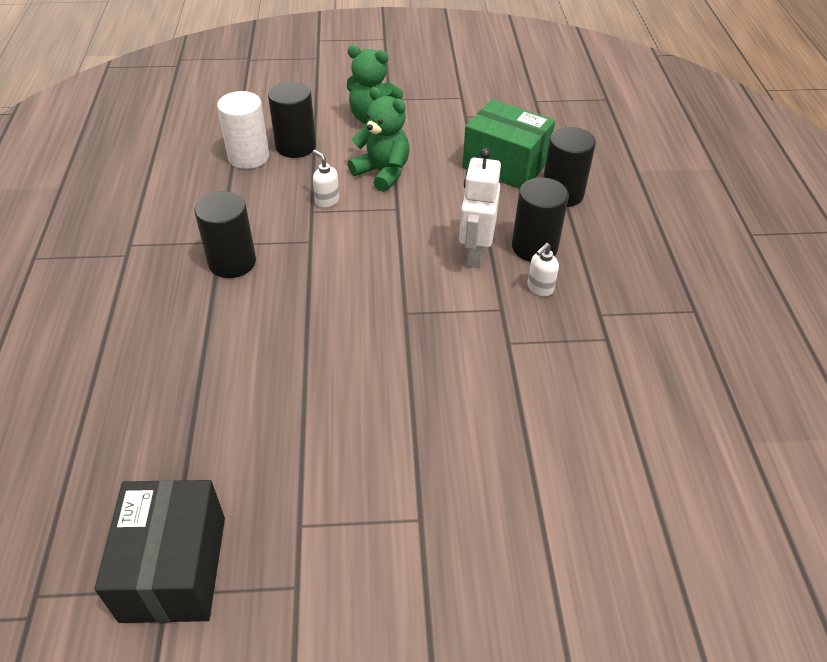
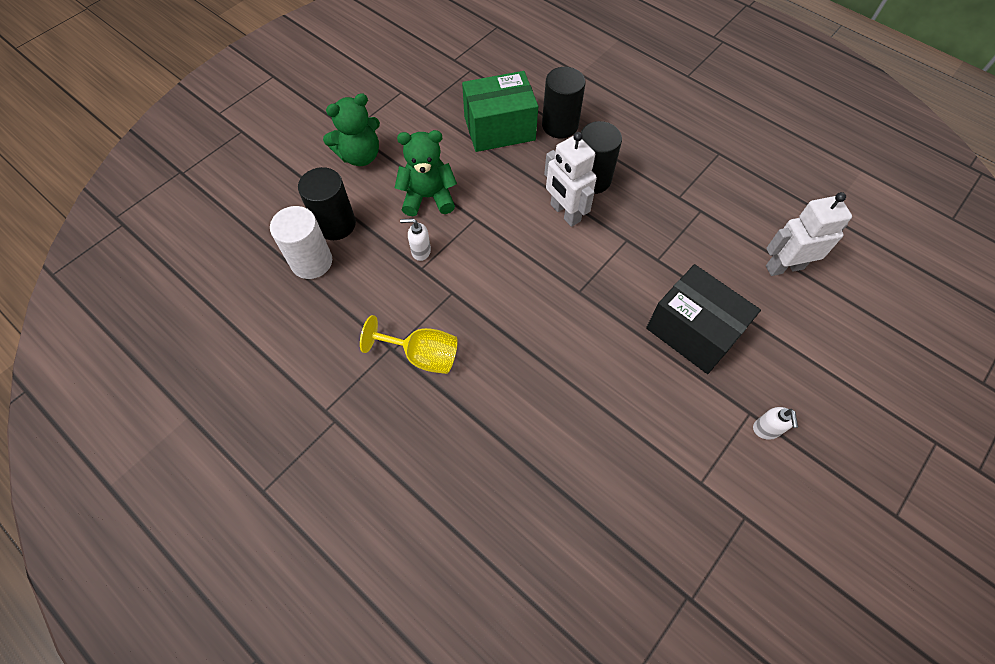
camera: 45 degrees left, 15 degrees up
(174, 568) = (675, 581): black box -> black box (693, 331)
(232, 262) = (422, 355): black cylinder -> yellow goblet
(539, 288) = (629, 206): white soap dispenser -> white soap dispenser (766, 429)
(630, 443) = (784, 267): none -> white robot

